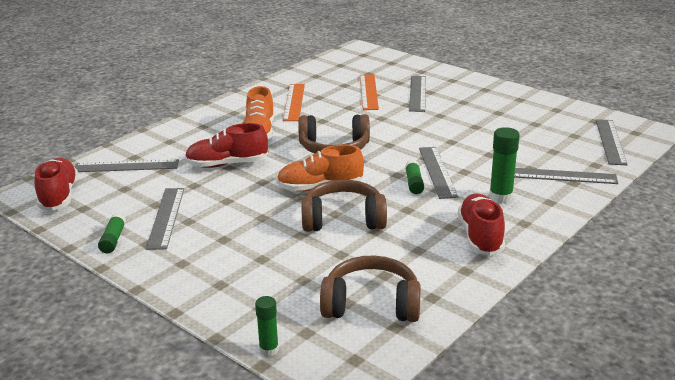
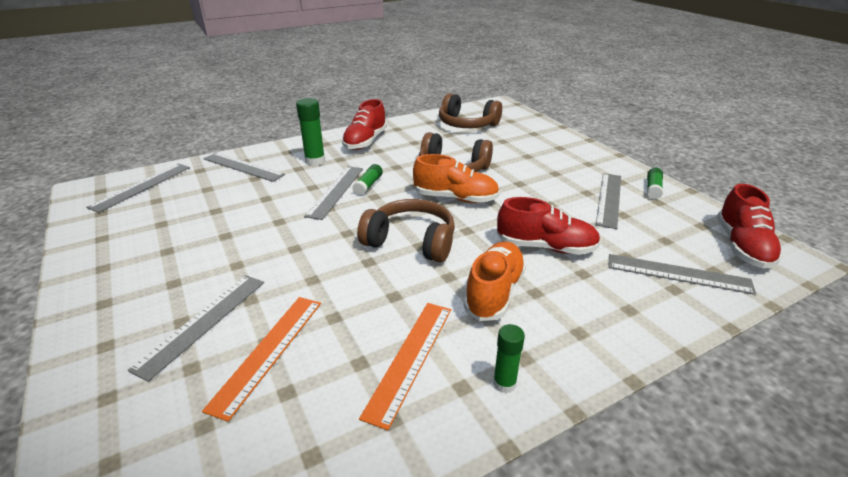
camera: 160 degrees left, 5 degrees up
(269, 350) = (533, 118): green glue stick -> green glue stick (504, 383)

